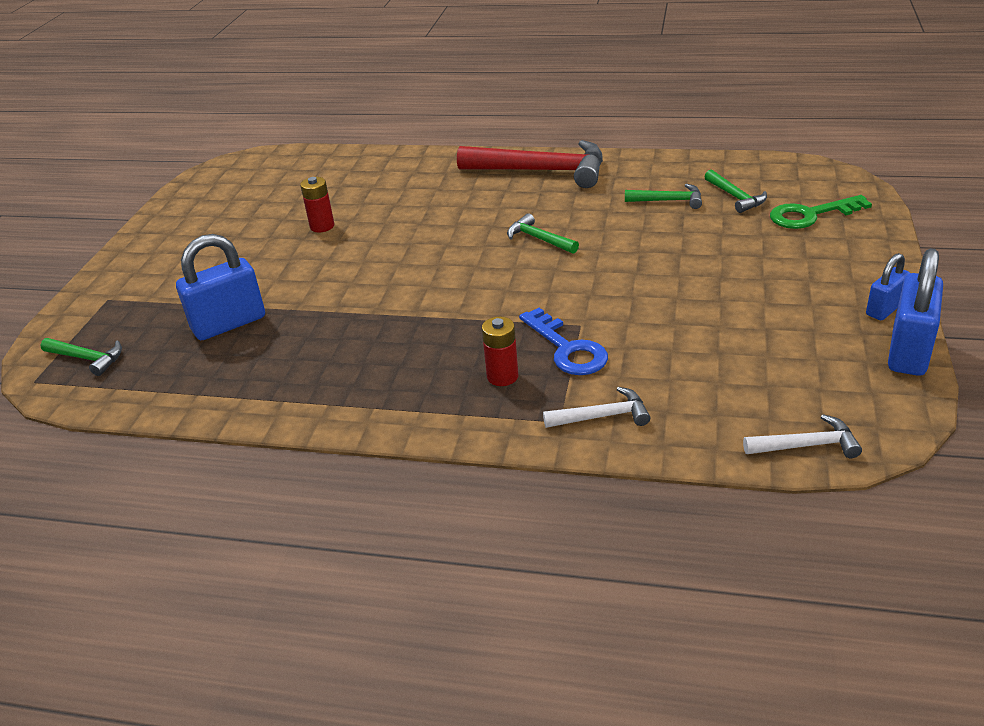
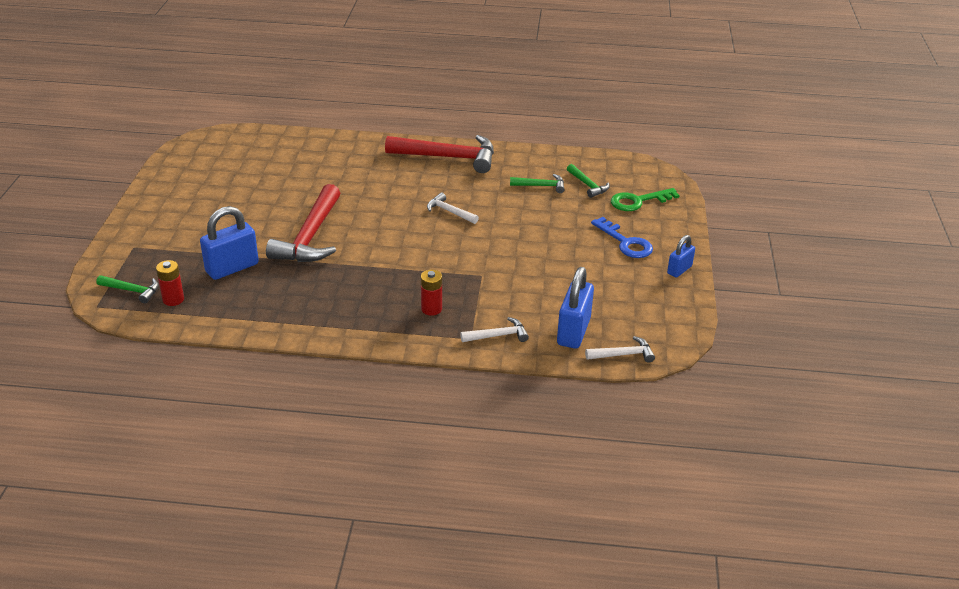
camera: 10 degrees left, 0 degrees up
(322, 226) = (287, 195): red battery -> red battery (173, 299)
(343, 278) = (310, 236): none -> red hammer
(539, 239) = (450, 212): green hammer -> white hammer
(567, 349) = (473, 291): blue key -> blue key (625, 242)
(908, 351) = (690, 298): blue padlock -> blue padlock (573, 332)

